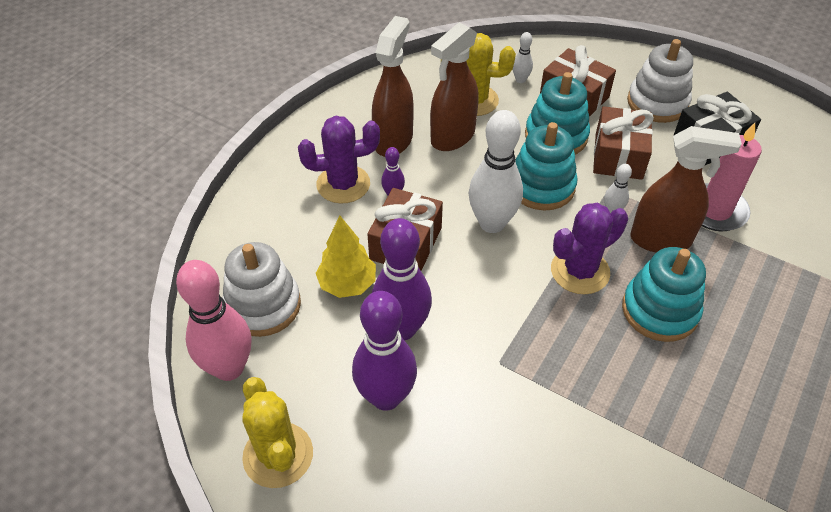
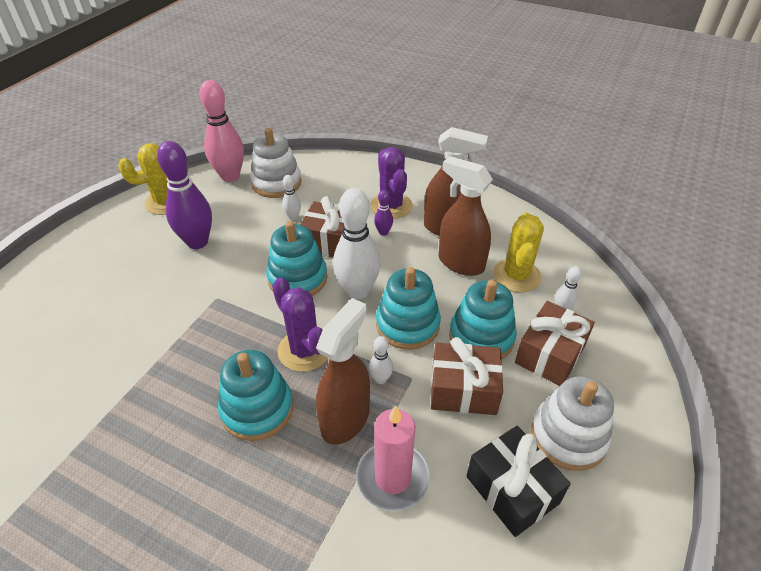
camera: 85 degrees right, 5 degrees down
(347, 284) = (293, 217): yellow tree -> white bowling pin
(402, 328) = (252, 246): purple bowling pin -> none
(468, 278) = (297, 278): none -> turquoise stacking toy
(661, 240) = (345, 419): brown spray bottle -> brown spray bottle turned 150 degrees counterclockwise

